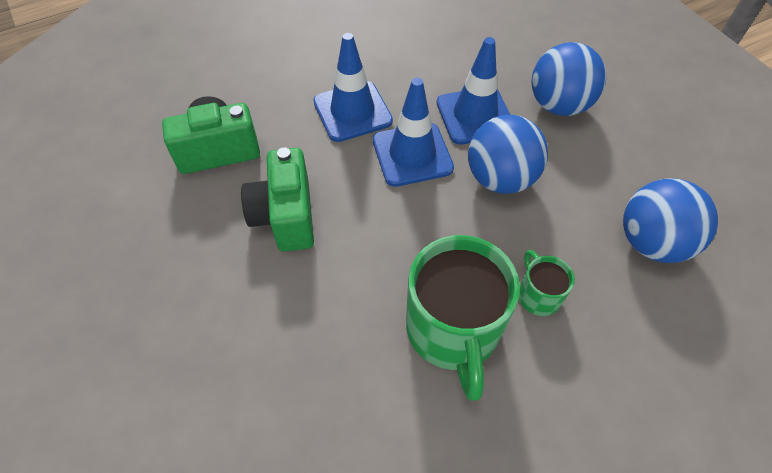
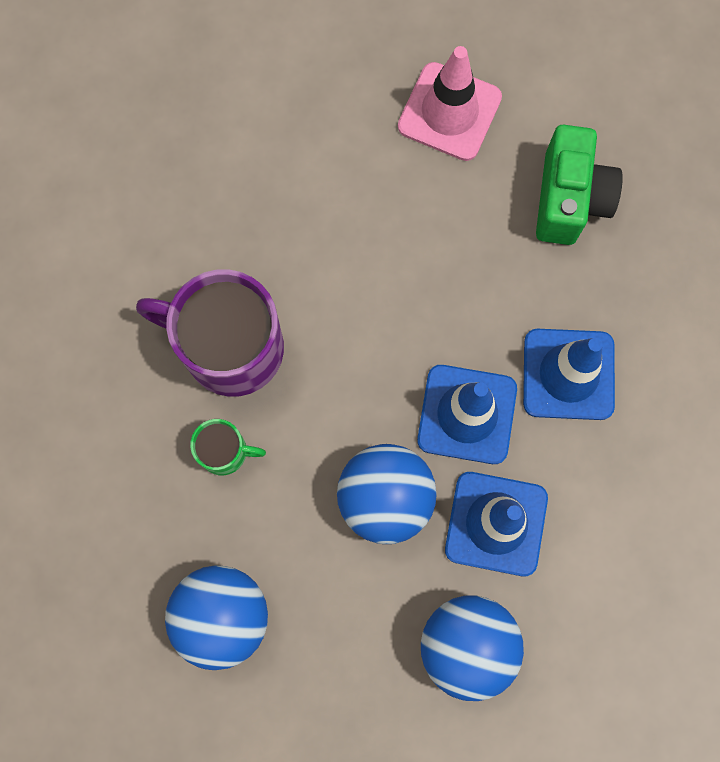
camera: 115 degrees right, 20 degrees up
(164, 251) = (449, 112): none -> pink traffic cone
(285, 216) = (440, 240): green camera -> none
(453, 331) = (230, 347): green mug -> purple mug

